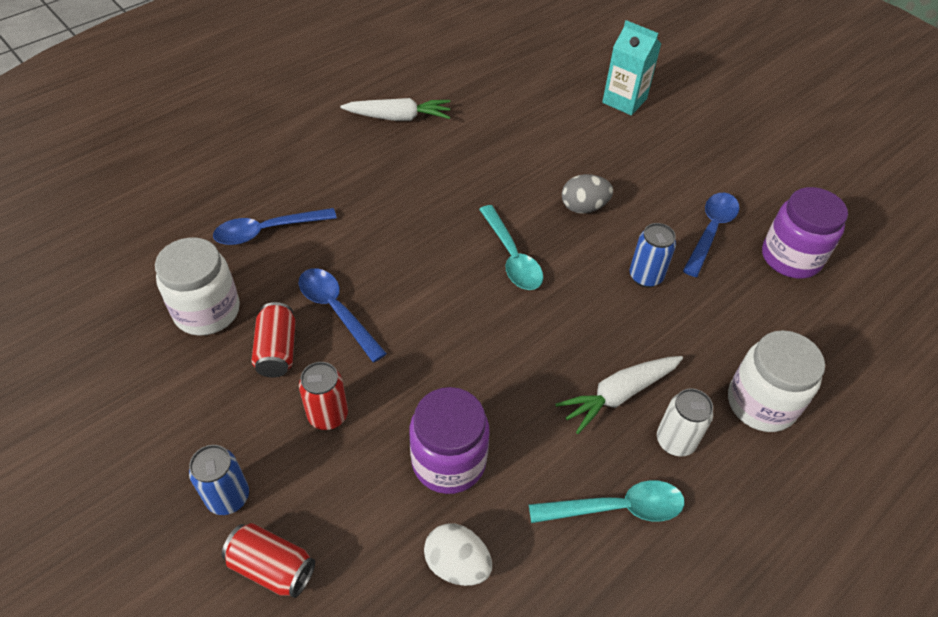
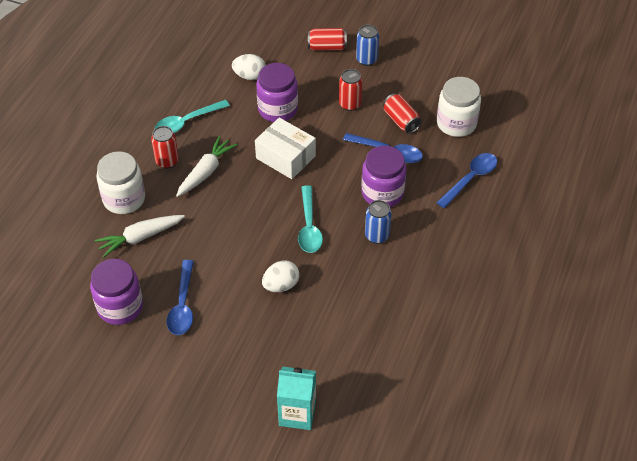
camera: 155 degrees right, 0 degrees up
(390, 259) = (382, 193): none -> purple jar
(399, 117) = (465, 305): white carrot -> white carrot (140, 237)
(486, 367) = (285, 157): none -> white box
(512, 257) = (309, 226): turquoise spoon -> turquoise spoon turned 135 degrees counterclockwise
(583, 207) = (281, 285): grey egg -> white egg
(645, 276) = (216, 249): blue can -> blue can (377, 235)
(675, 441) = (167, 161): white can -> red can

